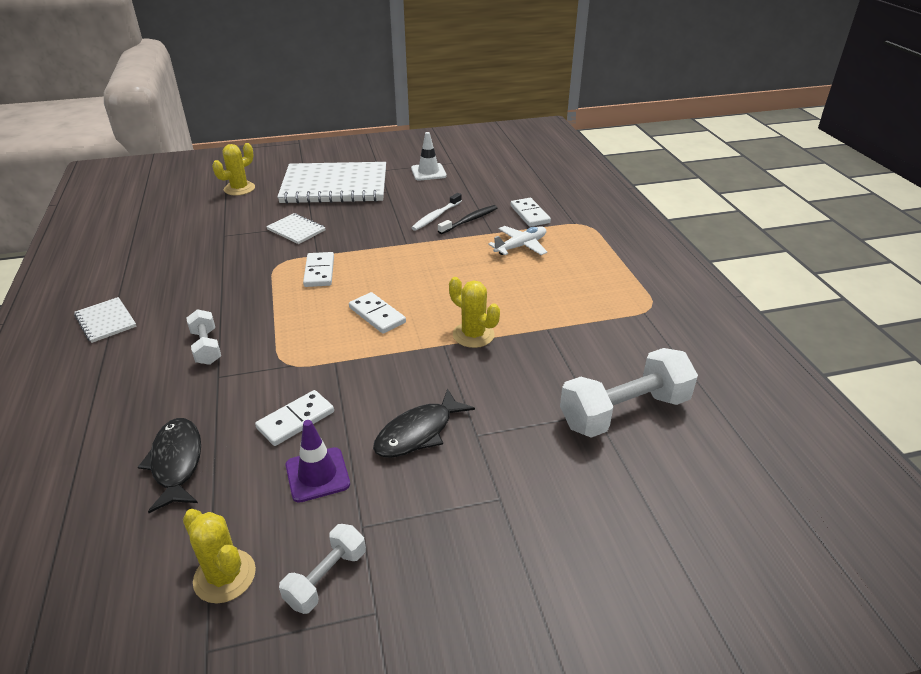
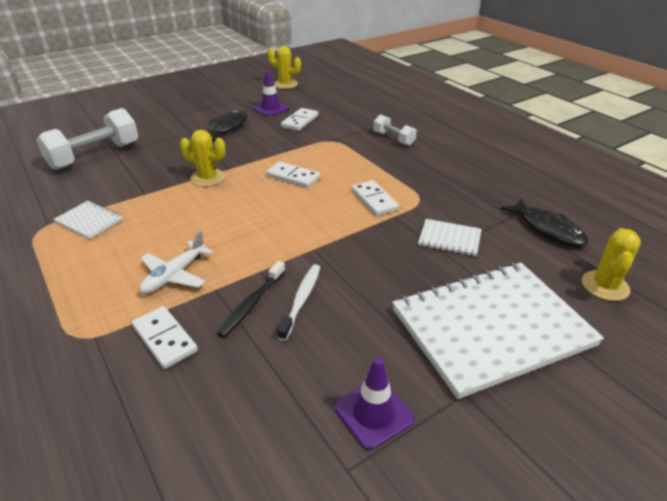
camera: 160 degrees right, 0 degrees up
(106, 321) = (482, 139): white notebook -> white notebook (89, 221)
(176, 463) = (343, 101): black fish -> black fish (547, 229)
(326, 578) = (244, 89): white dumbbell -> none
(428, 172) = (373, 413): white traffic cone -> purple traffic cone

